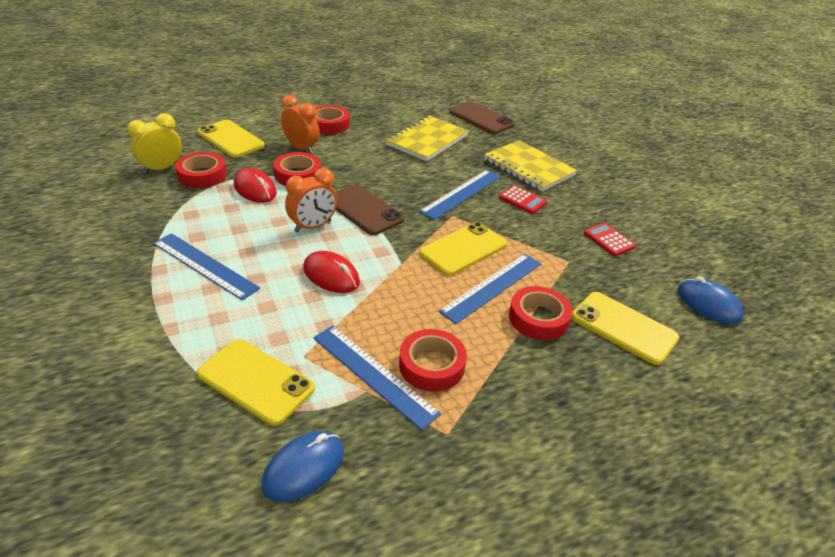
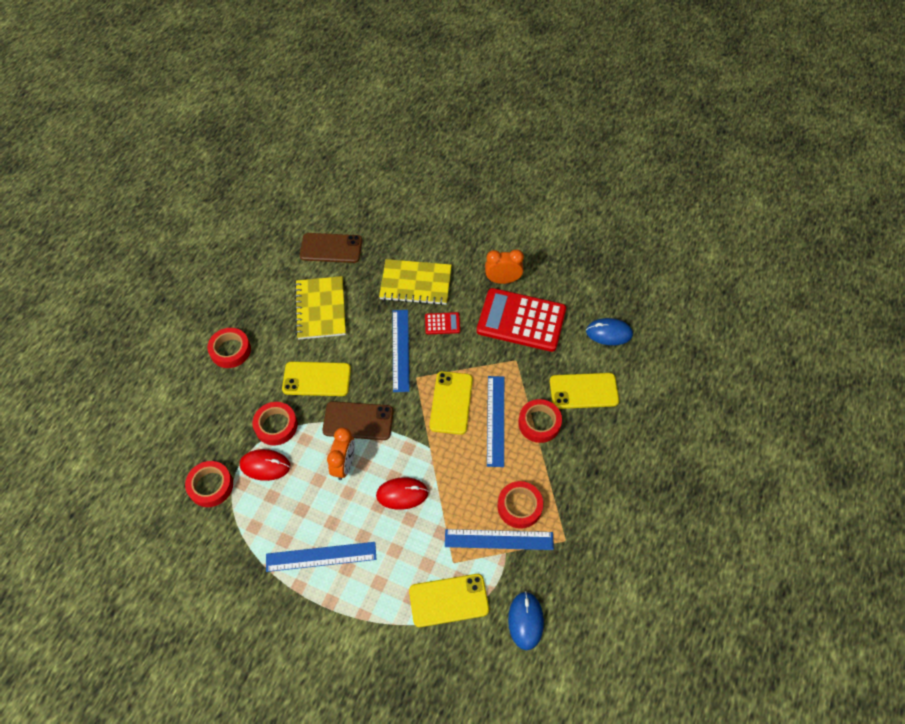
camera: 40 degrees left, 20 degrees up
(161, 168) = (172, 506): yellow clock -> none
(230, 139) = (179, 431): yellow phone -> yellow phone (316, 379)
(301, 148) = (243, 396): orange clock -> orange clock (503, 280)
(608, 240) = (521, 320): red calculator -> red calculator, size x2.34

